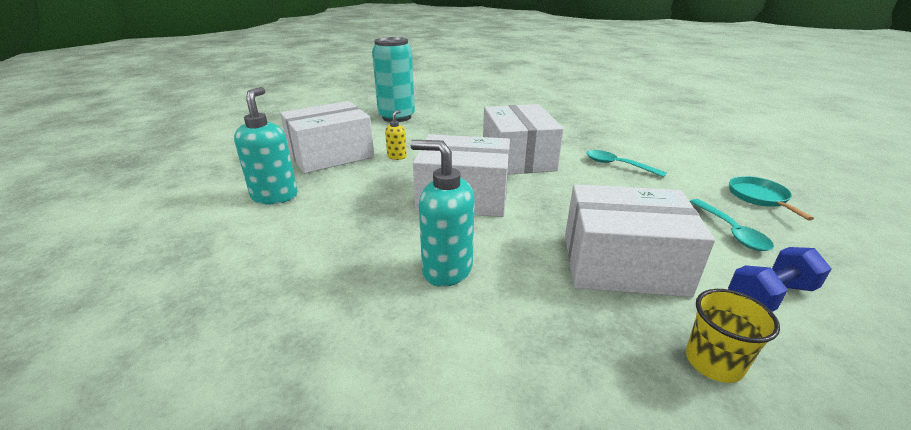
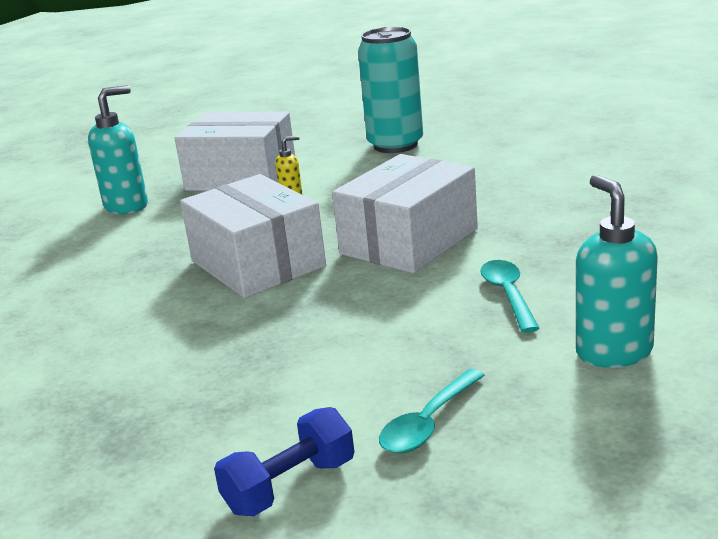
camera: 50 degrees right, 5 degrees down
(446, 270) = (110, 321): turquoise soap dispenser -> turquoise soap dispenser (613, 352)
(623, 264) = (239, 388): white box -> none
(713, 362) = (118, 485): yellow cup -> none
(759, 197) = (589, 414): turquoise pan -> none
(770, 296) = (290, 486): blue dumbbell -> blue dumbbell turned 60 degrees counterclockwise

